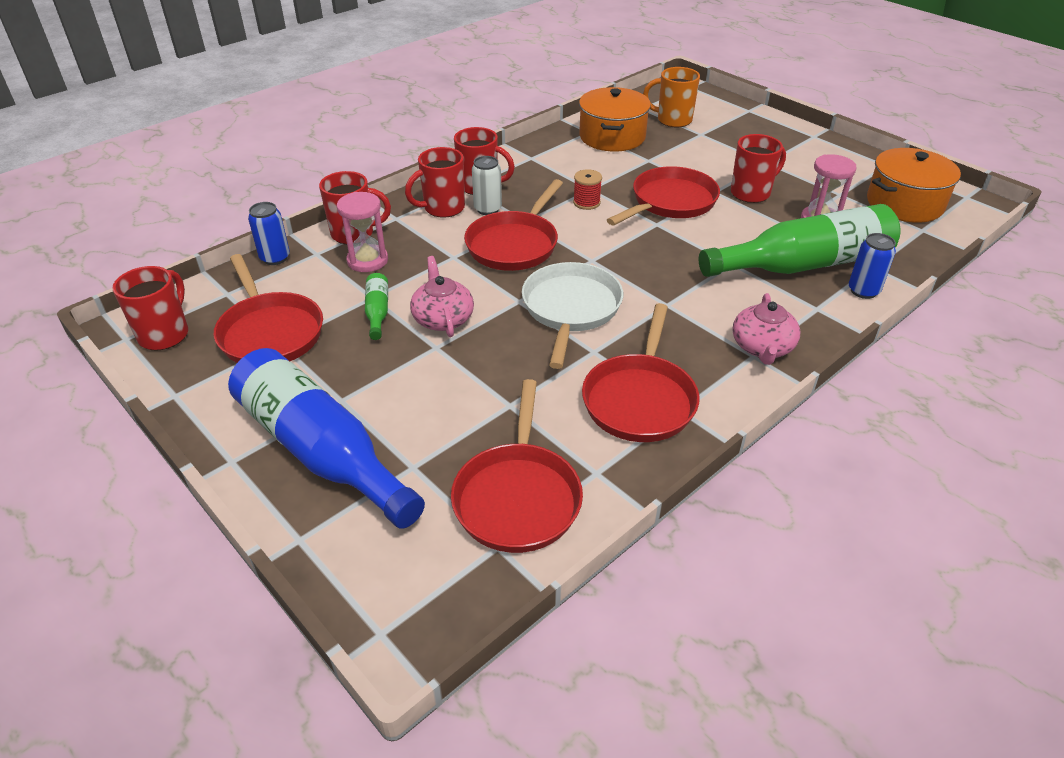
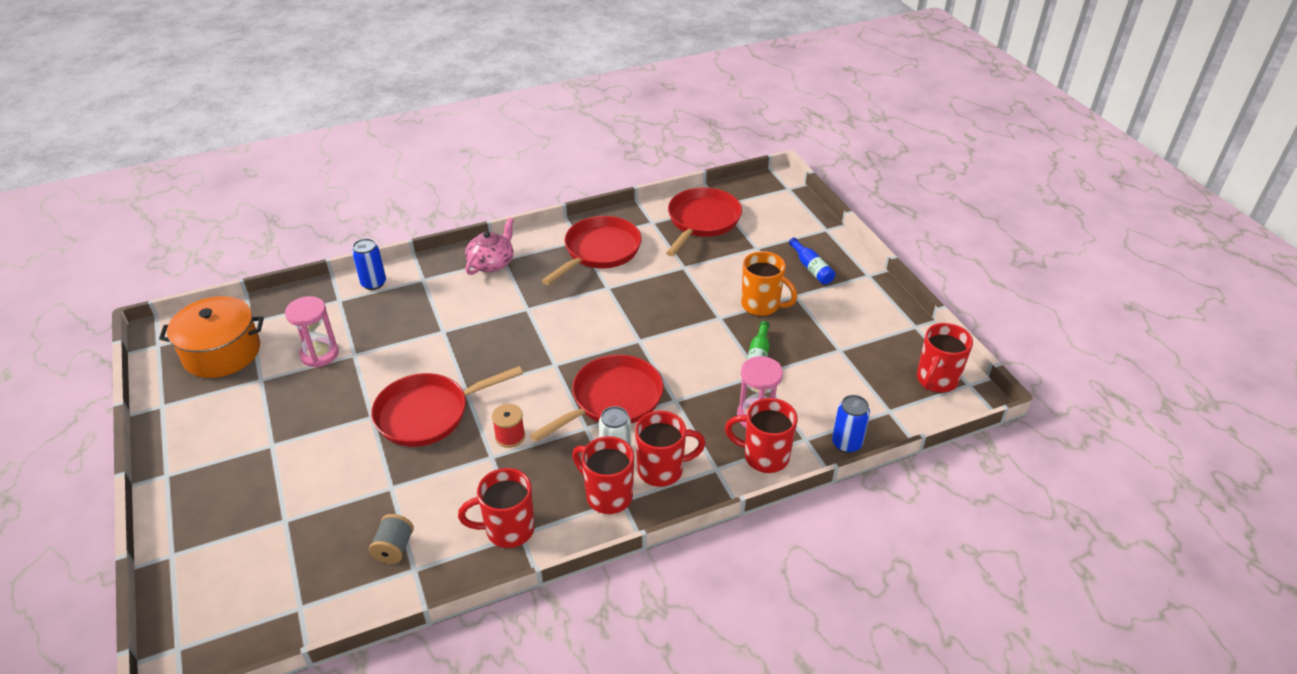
camera: 160 degrees left, 0 degrees up
(269, 332) = (848, 361): red pan -> none
(321, 451) = (811, 268): blue bottle -> blue bottle, size x0.41
(443, 318) = (706, 339): pink teapot -> none
(570, 309) = (603, 322): white pan -> none
(612, 137) = (394, 548): orange pot -> grey spool
(673, 120) = (288, 562): orange mug -> orange mug (761, 305)
(751, 193) = (339, 404): red mug -> red mug (508, 530)
(803, 264) = (388, 315): green bottle -> none

